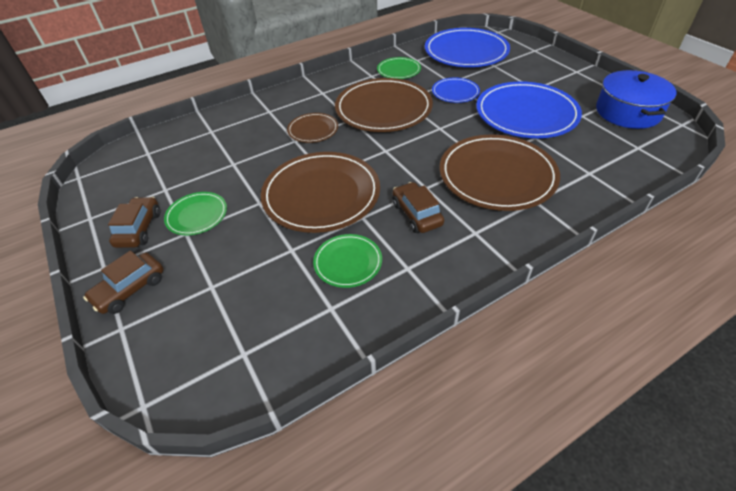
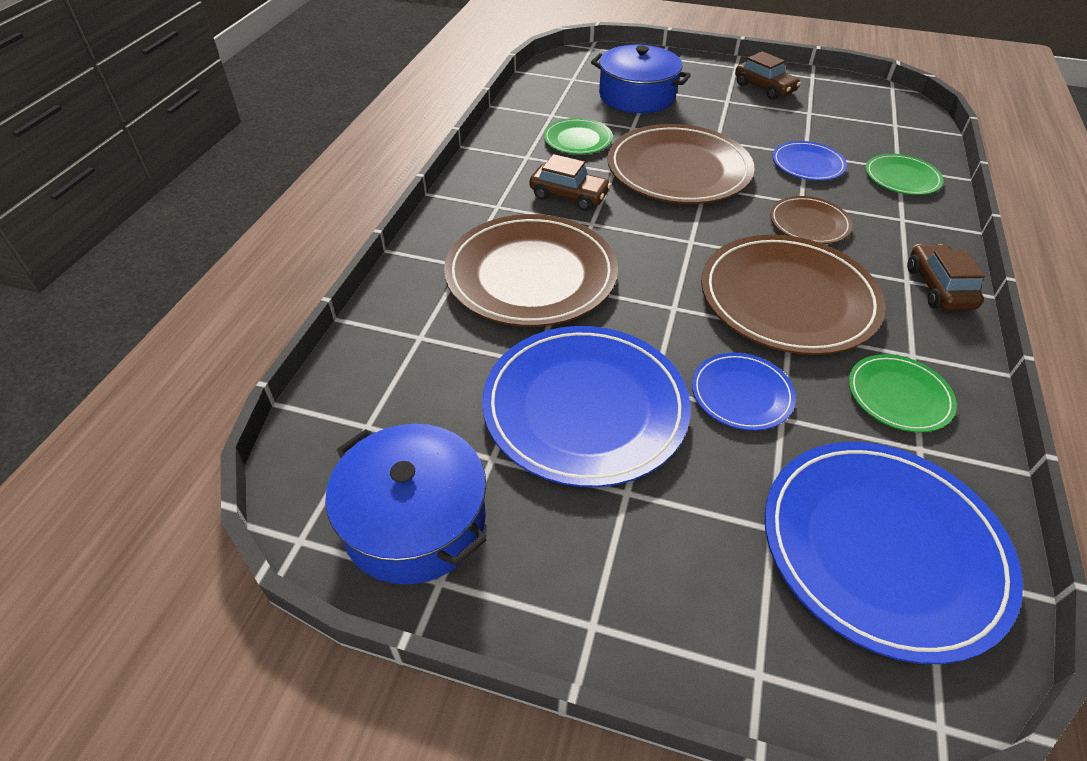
camera: 135 degrees right, 0 degrees up
(130, 289) = (695, 68): brown car -> brown car (938, 287)
(197, 215) = (744, 112): green plate -> green plate (902, 178)
(232, 284) = (637, 96): none -> blue pot
(246, 157) = (807, 164): none -> blue plate

